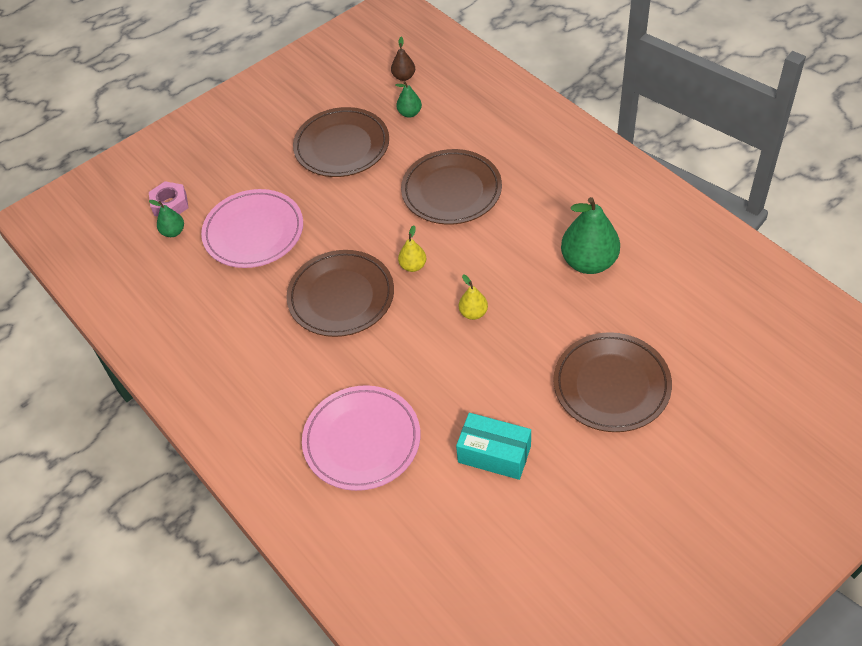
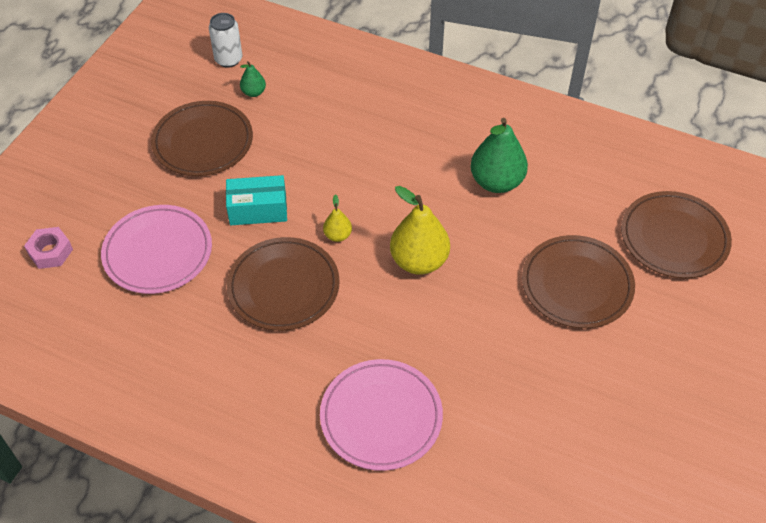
camera: 30 degrees left, 0 degrees up
(173, 232) = (70, 279): green pear -> none
(404, 77) = (228, 59): brown pear -> white can
(451, 191) = (335, 154): brown plate -> brown plate (674, 238)
(473, 313) = (419, 261): yellow pear -> yellow pear, size x2.03
(494, 454) = (510, 384): turquoise box -> turquoise box (258, 210)

